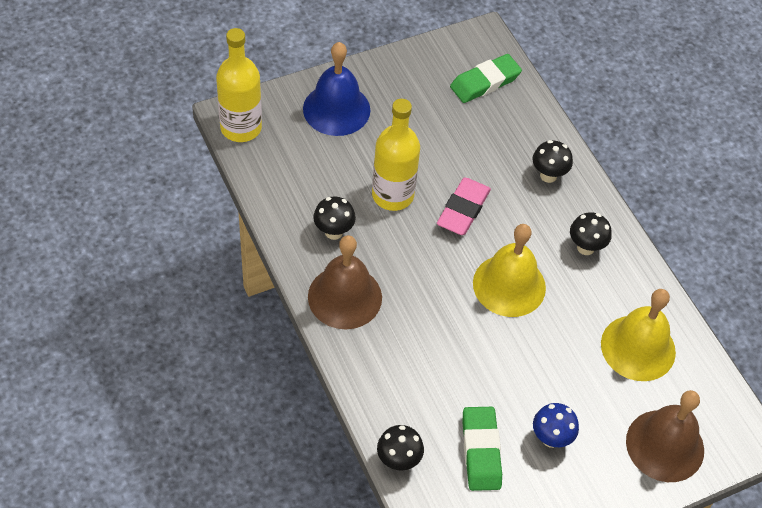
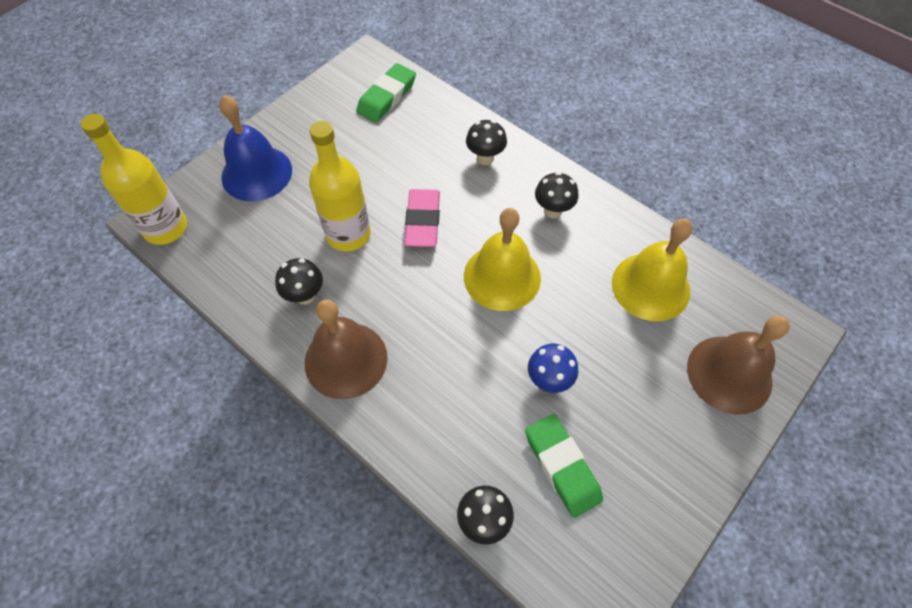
camera: 20 degrees left, 5 degrees up
(551, 438) = (622, 418): blue mushroom -> blue mushroom (548, 380)

